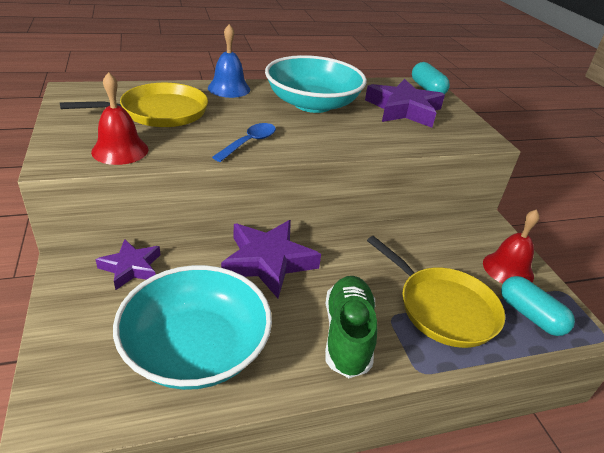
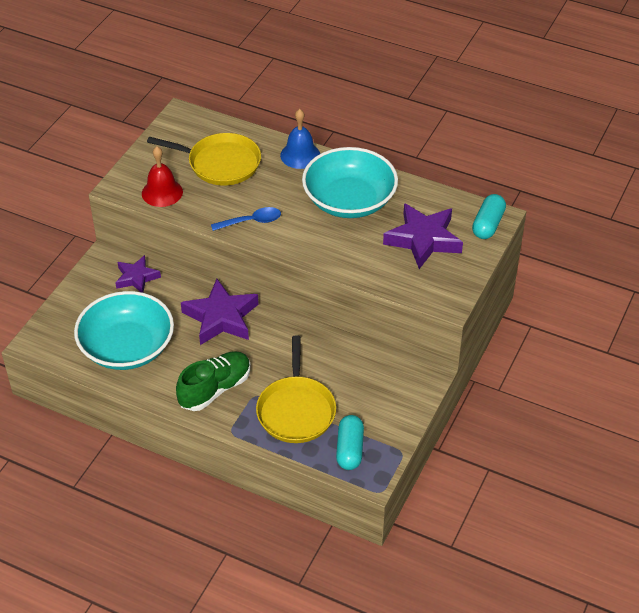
camera: 45 degrees right, 10 degrees up
(508, 269) = (384, 415): red bell -> none

